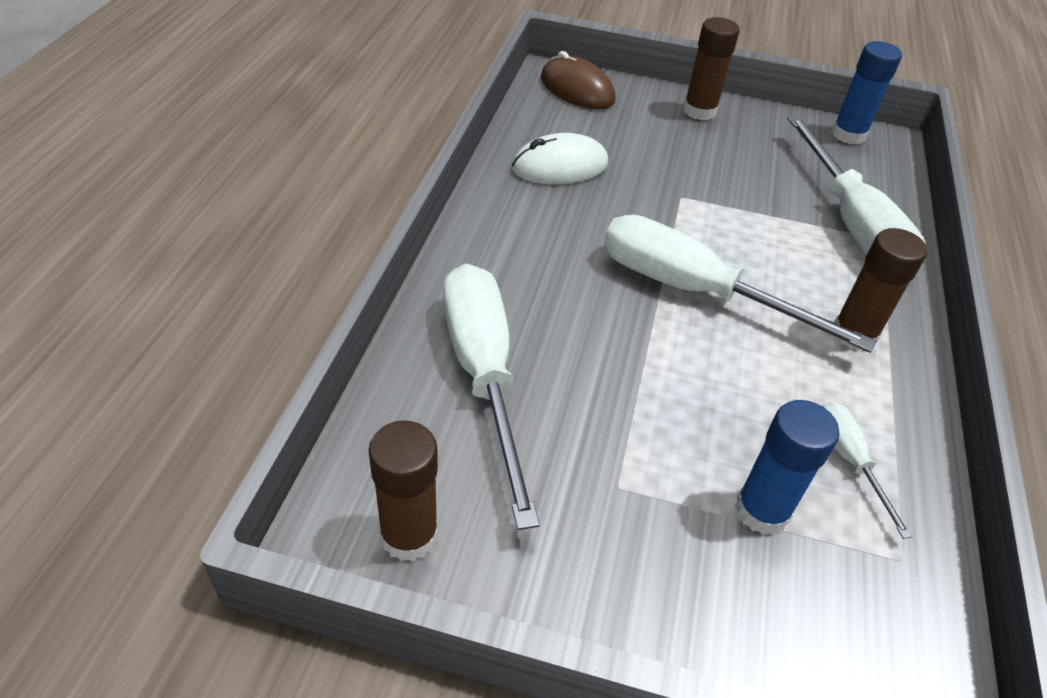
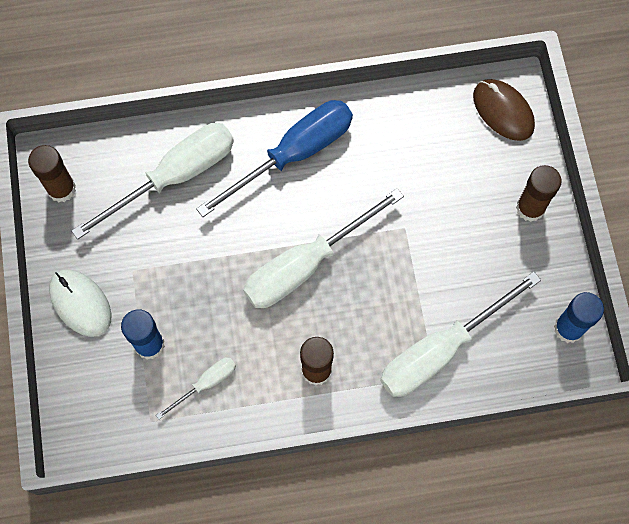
camera: 70 degrees right, 25 degrees up
(528, 247) = (294, 154): none -> blue screwdriver
(560, 166) = (392, 139): white mouse -> white mouse (80, 303)
(577, 89) = (503, 111): brown mouse -> brown mouse turned 60 degrees counterclockwise
(694, 291) = (306, 264): white screwdriver -> white screwdriver turned 135 degrees counterclockwise

